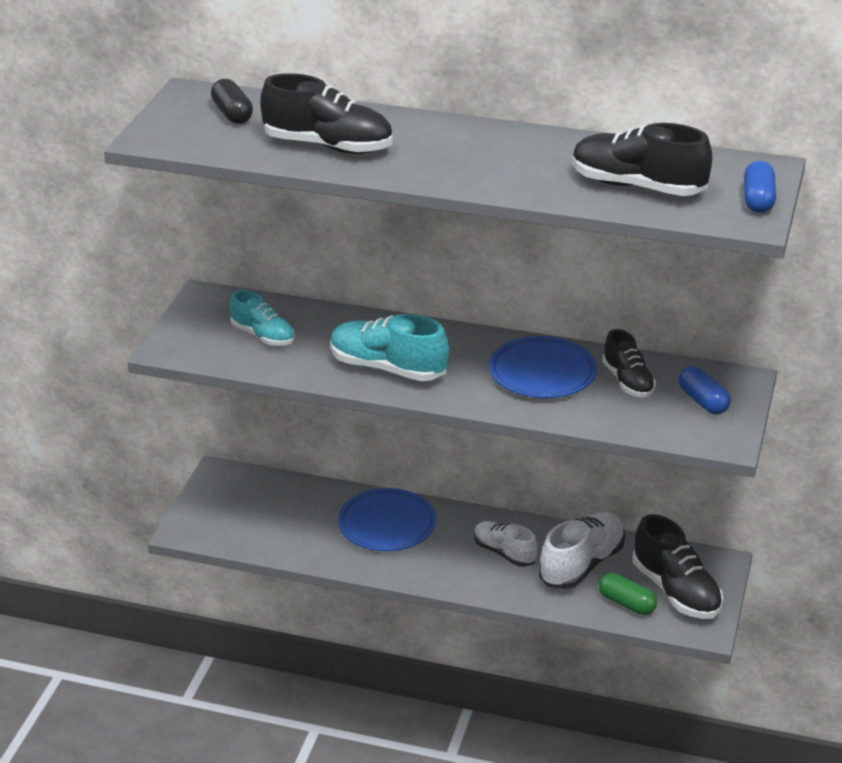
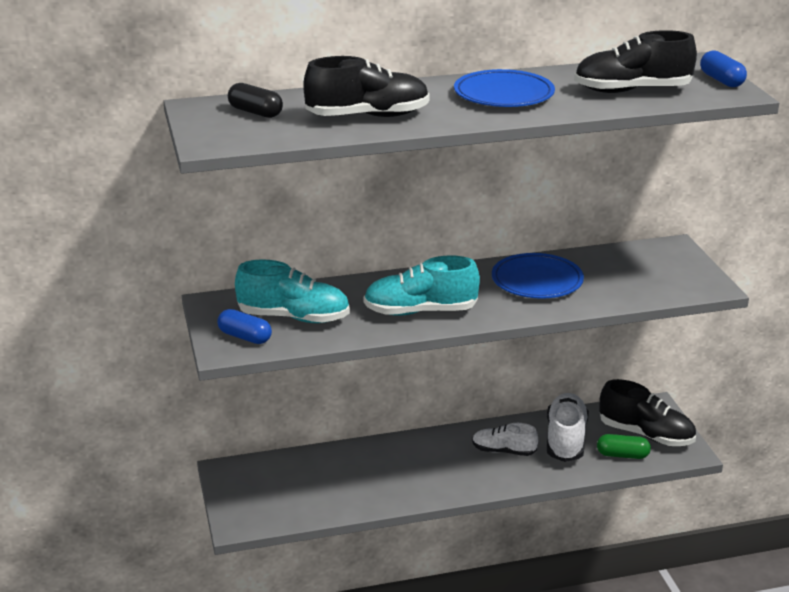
camera: 30 degrees left, 5 degrees down
(263, 336) = (294, 317): turquoise shoe -> turquoise shoe, size x1.56
(387, 525) = (397, 462): blue plate -> blue plate (503, 95)
(628, 381) = (602, 269): black shoe -> none
(703, 401) = (666, 267): blue capsule -> blue capsule (245, 337)

